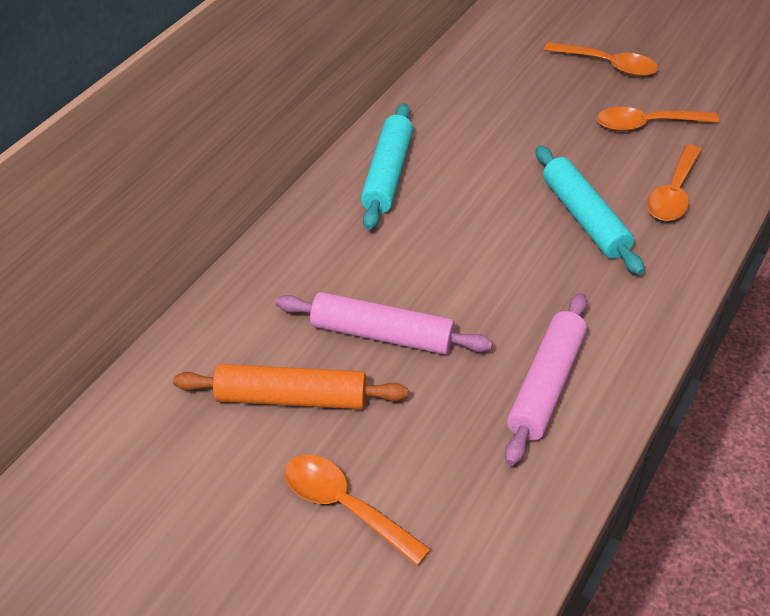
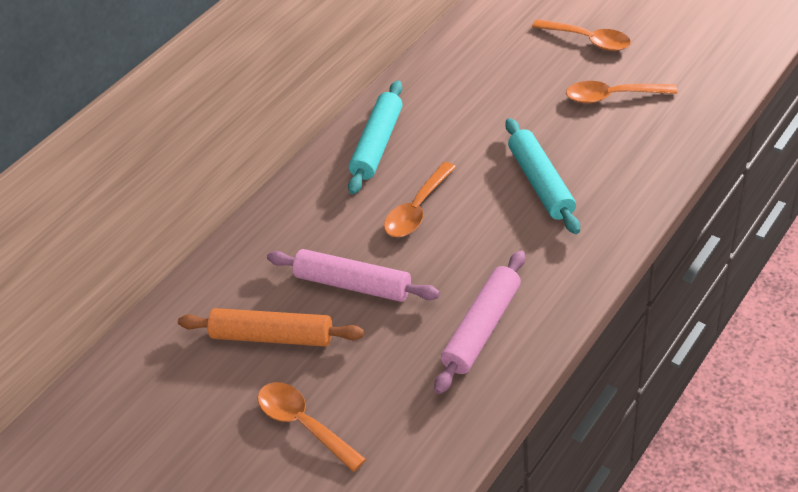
camera: 10 degrees right, 0 degrees up
(673, 194) = (623, 160): orange spoon -> orange spoon (417, 210)

